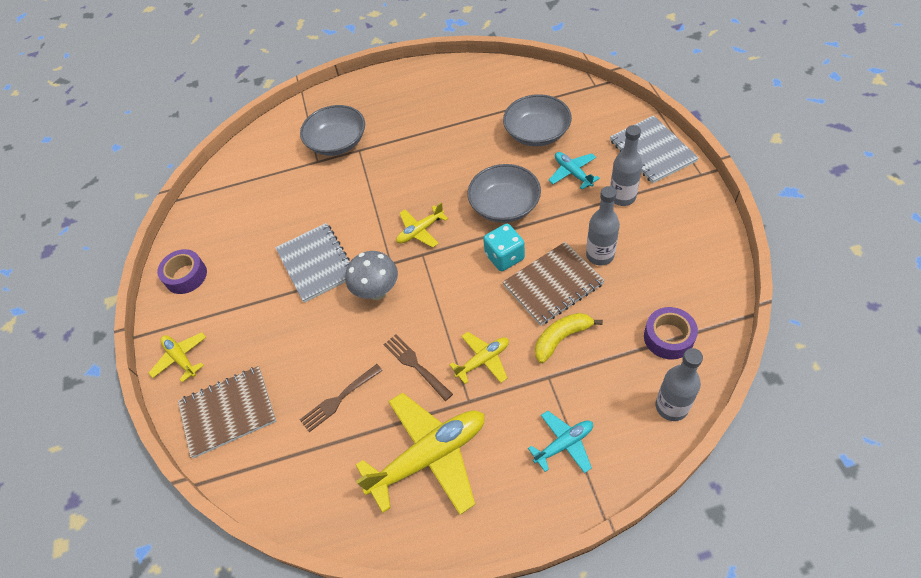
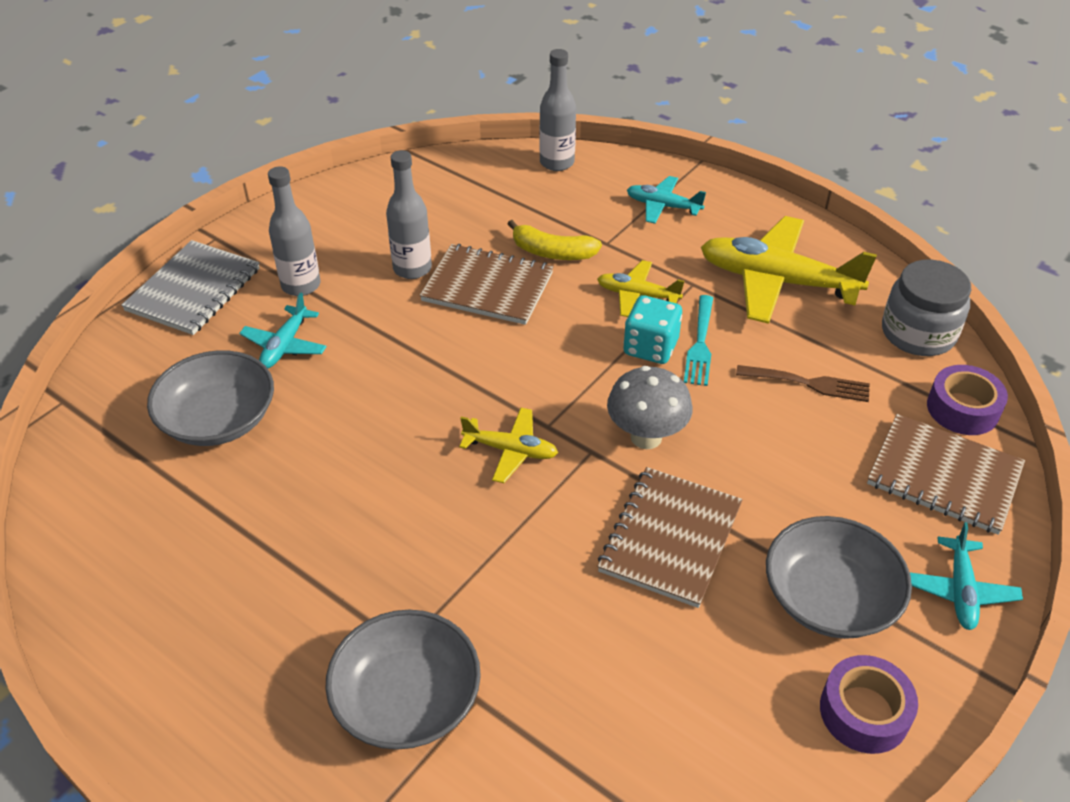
camera: 135 degrees left, 10 degrees down
(181, 358) = (960, 590): yellow plane -> turquoise plane
(315, 505) = (918, 333): none -> grey jar
(316, 263) = (670, 538): grey notebook -> brown notebook
(415, 365) = (700, 344): brown fork -> turquoise fork
(504, 205) = (395, 385): grey bowl -> grey bowl (829, 597)
(504, 257) = (482, 344): turquoise dice -> turquoise dice (650, 347)
(668, 337) = (481, 187): purple tape -> purple tape (962, 409)

